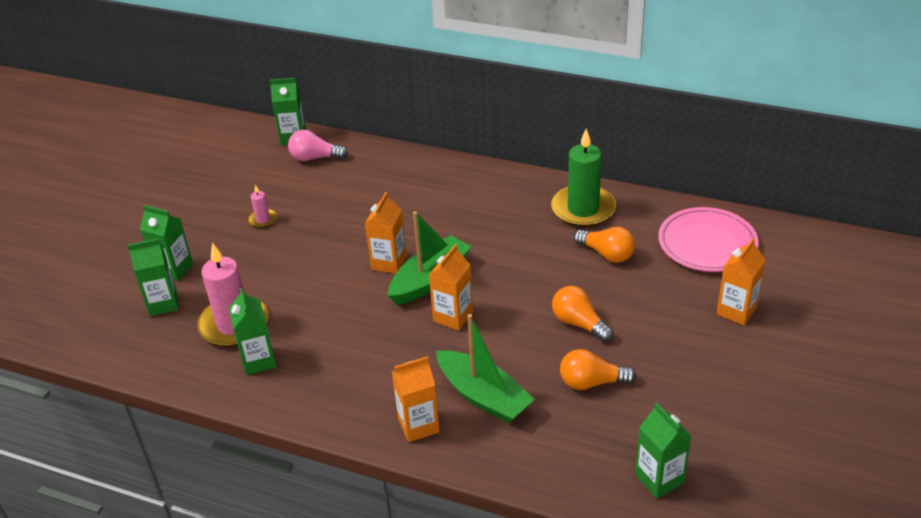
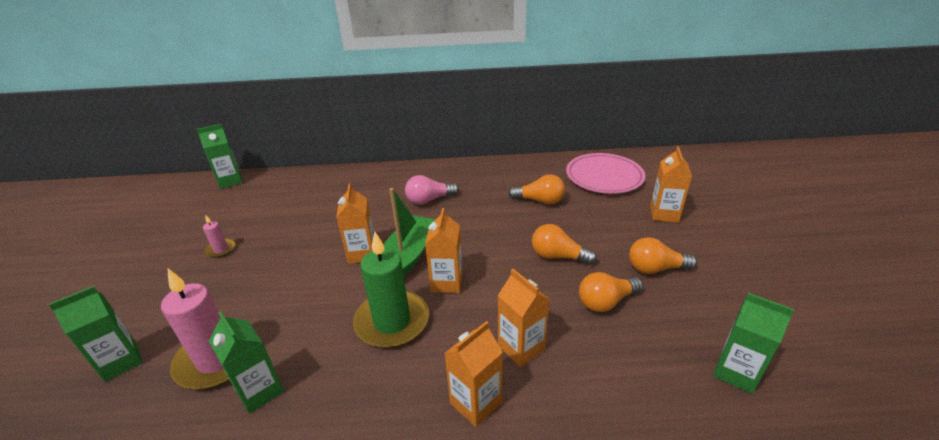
camera: 25 degrees left, 5 degrees down
(174, 269) = (129, 321): green carton -> none
(315, 158) = (256, 191): pink light bulb -> pink light bulb (429, 200)
(483, 396) = (521, 347): green boat -> orange carton
(583, 209) = (499, 176): green candle -> green candle (392, 321)
(670, 366) = (655, 268): none -> orange light bulb

